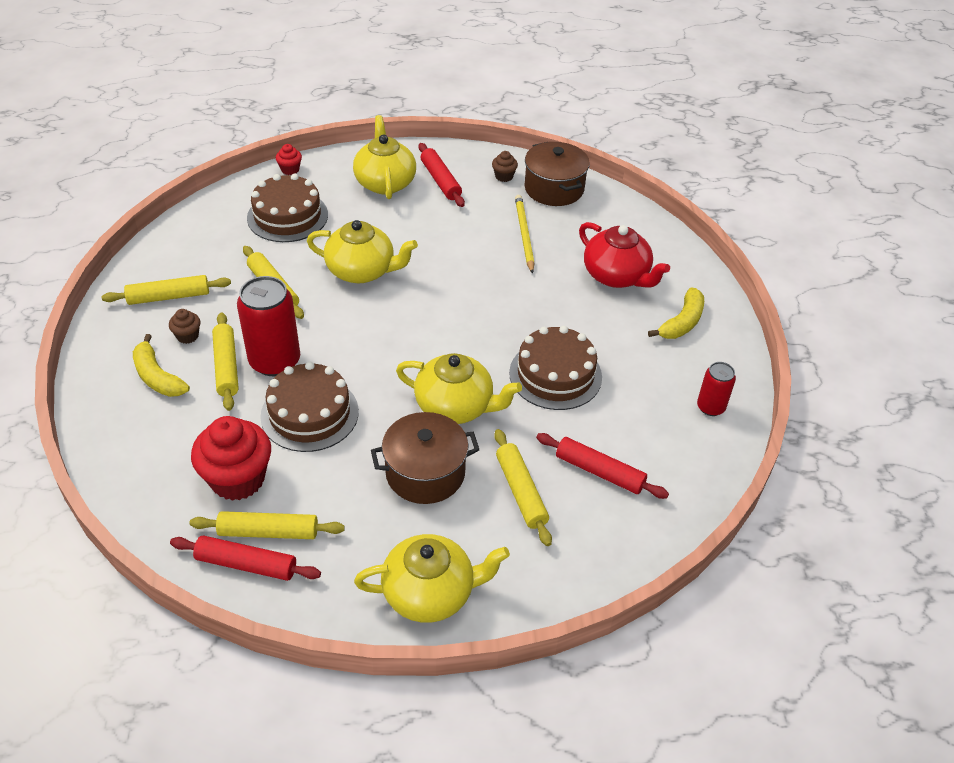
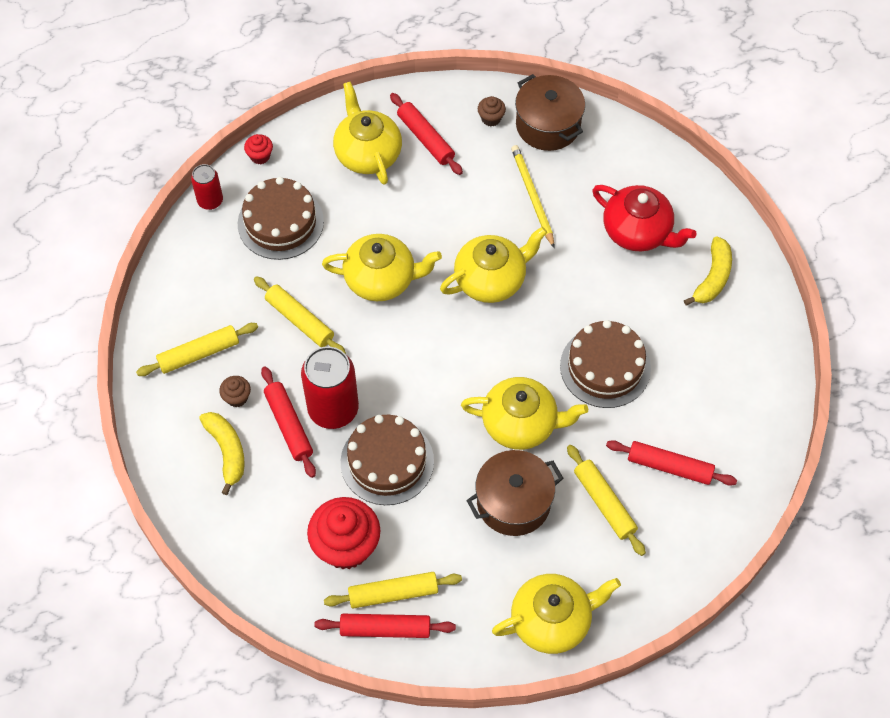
camera: 10 degrees left, 15 degrees up
(157, 377) = (227, 451): yellow banana -> yellow banana turned 150 degrees counterclockwise
(226, 366) = (289, 425): yellow rolling pin -> red rolling pin
(465, 288) = (491, 279): none -> yellow teapot
(710, 407) = (757, 373): red can -> red can (210, 201)

